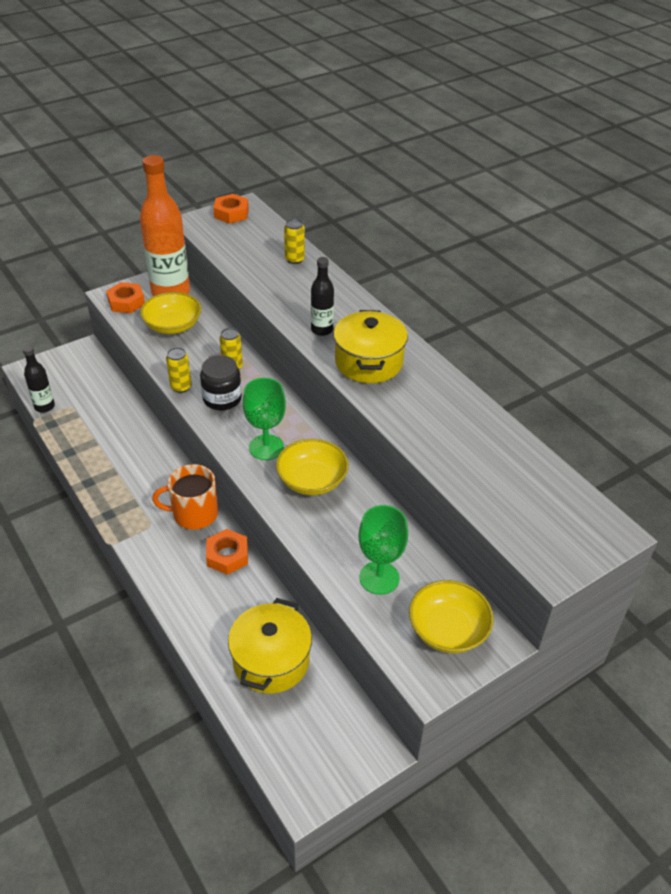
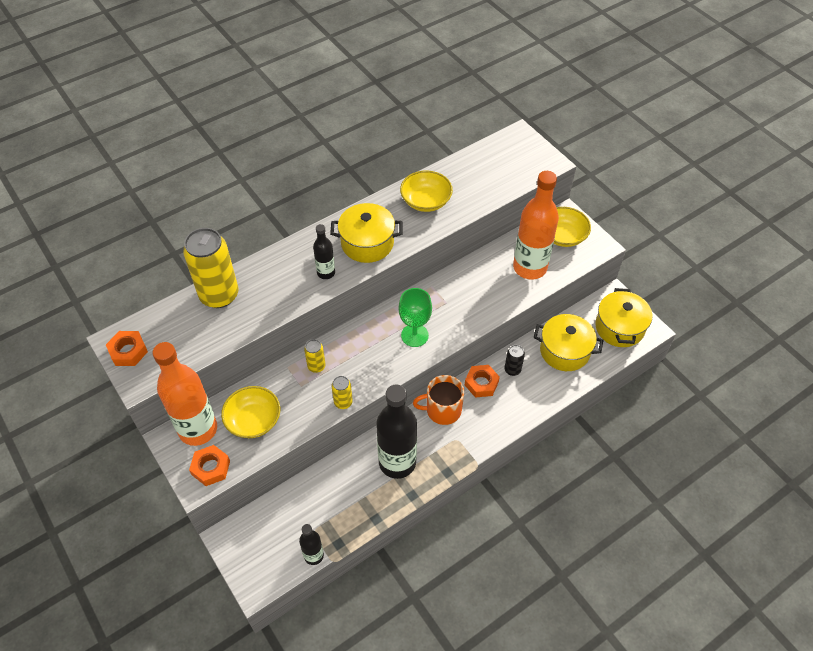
camera: 90 degrees left, 10 degrees up
(132, 470) = (397, 462): none -> black bottle
(194, 514) = (442, 410): orange mug -> orange mug turned 90 degrees clockwise
(222, 398) = (358, 370): black jar -> none
(245, 592) = (512, 370): none -> black can
(294, 259) = (219, 295): yellow can -> yellow can, size x2.17
(310, 747) = (619, 328): none -> yellow pot
(312, 480) = (447, 305): yellow bowl -> yellow bowl (426, 201)
(379, 578) = (530, 267): green goblet -> orange bottle

